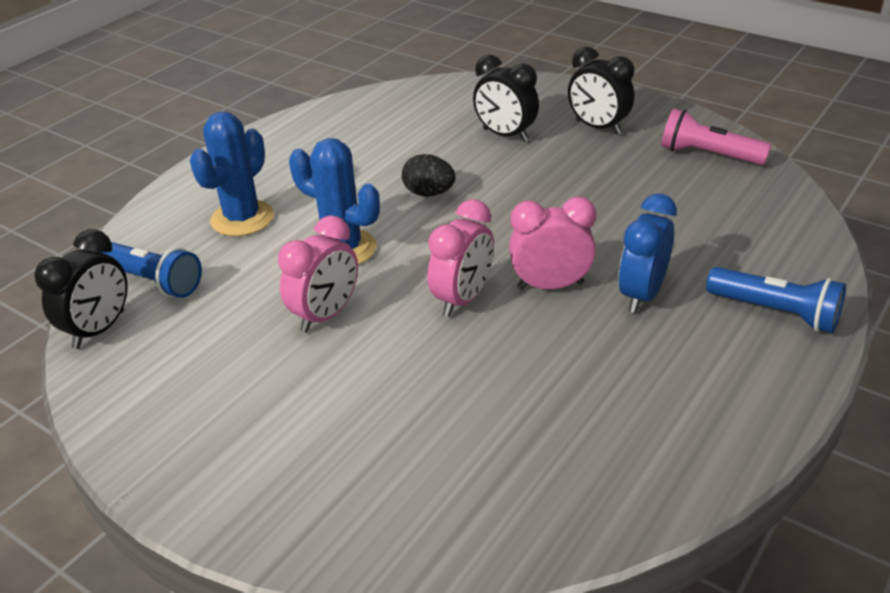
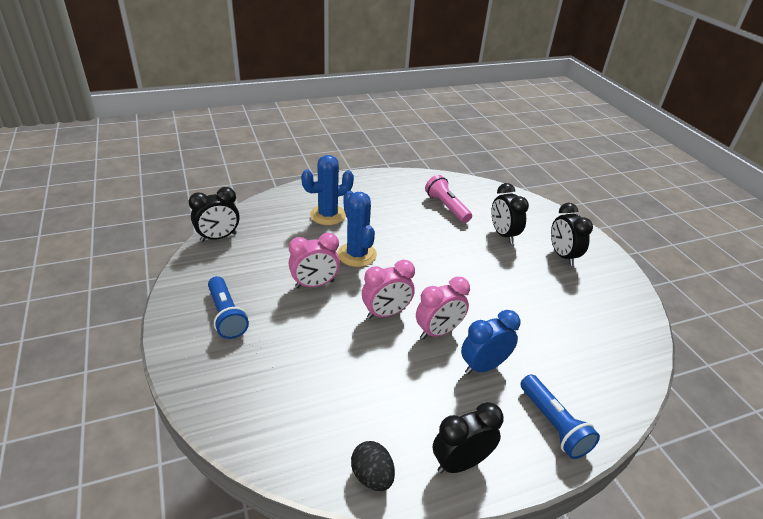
camera: 30 degrees right, 0 degrees up
(152, 281) = (260, 226): blue flashlight -> blue flashlight (226, 315)
(429, 193) = (428, 247): black egg -> black egg (372, 476)
(550, 285) = (438, 332): pink clock -> pink clock turned 120 degrees clockwise
(708, 155) = (615, 306): pink flashlight -> pink flashlight (447, 207)
(727, 410) = (460, 462): none -> black clock

